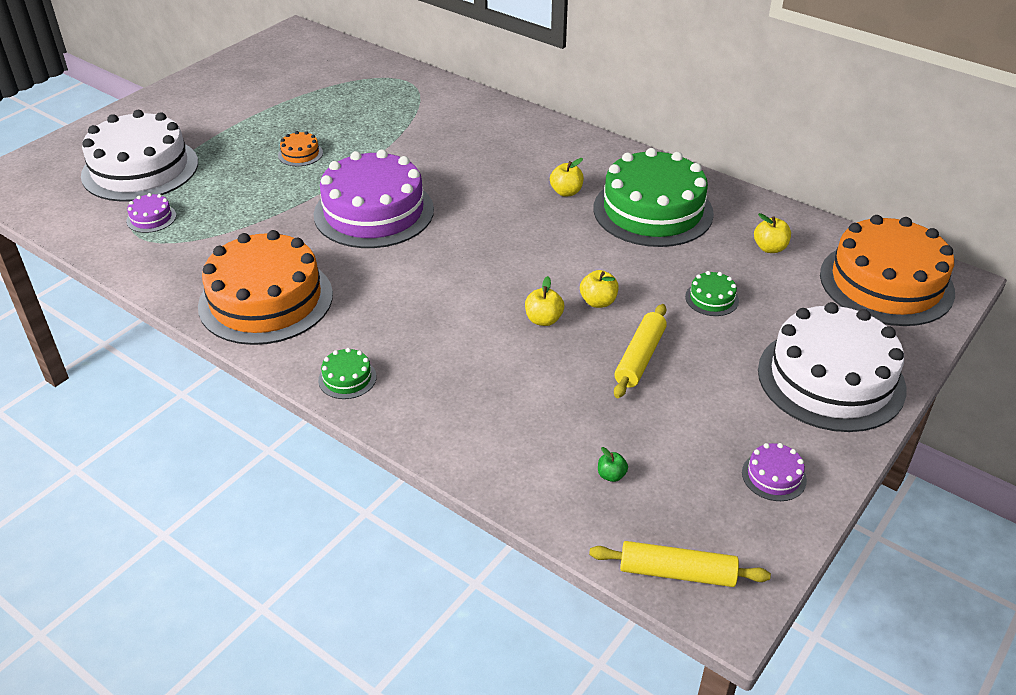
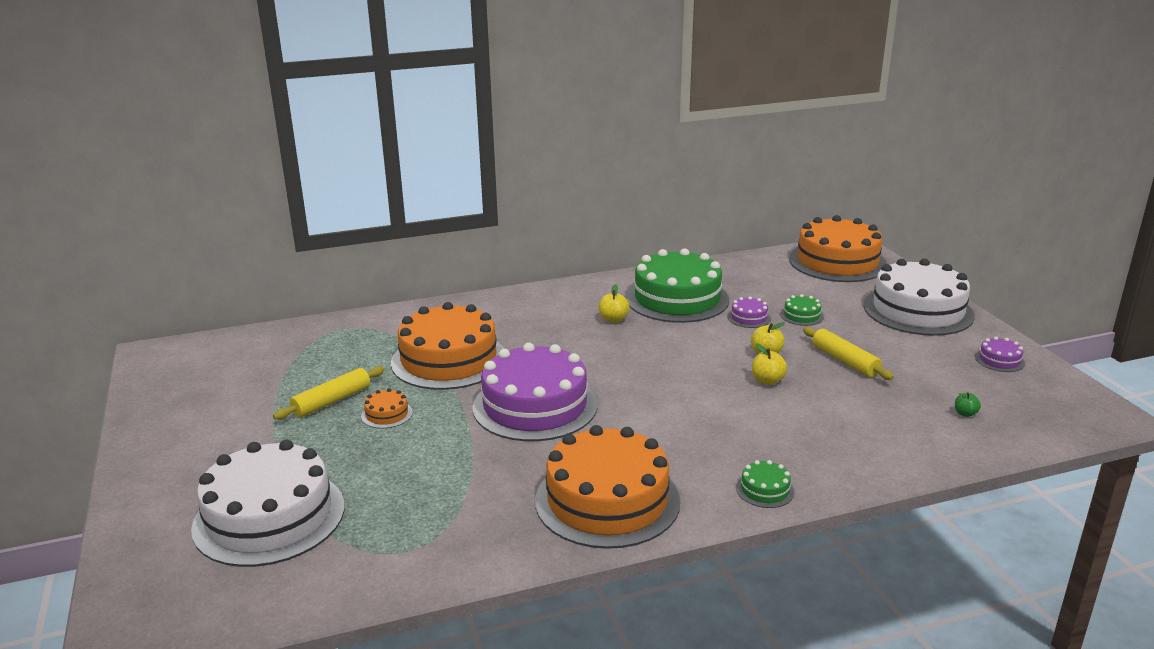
camera: 55 degrees left, 15 degrees down
(151, 218) = (379, 533): purple cake -> purple cake (749, 318)
(406, 144) = (449, 360): none -> orange cake
(677, 573) = (1075, 423): yellow rolling pin -> yellow rolling pin (332, 401)
(770, 248) = (765, 279): yellow apple -> none

